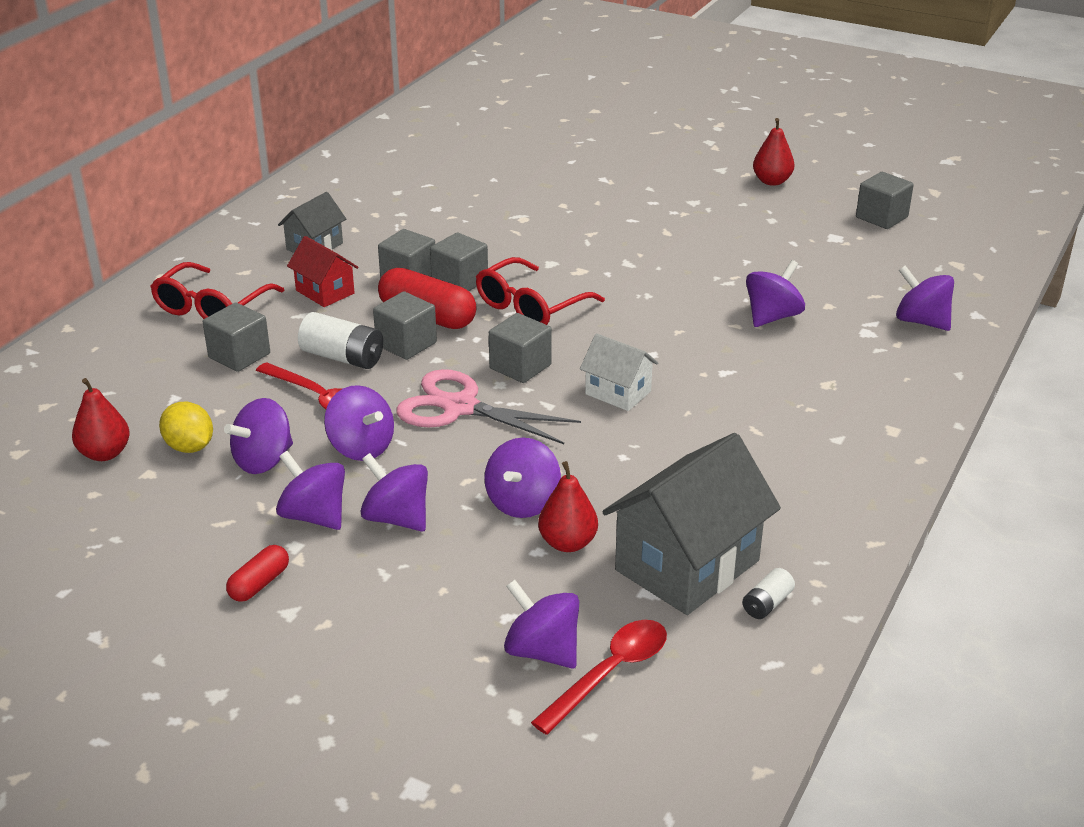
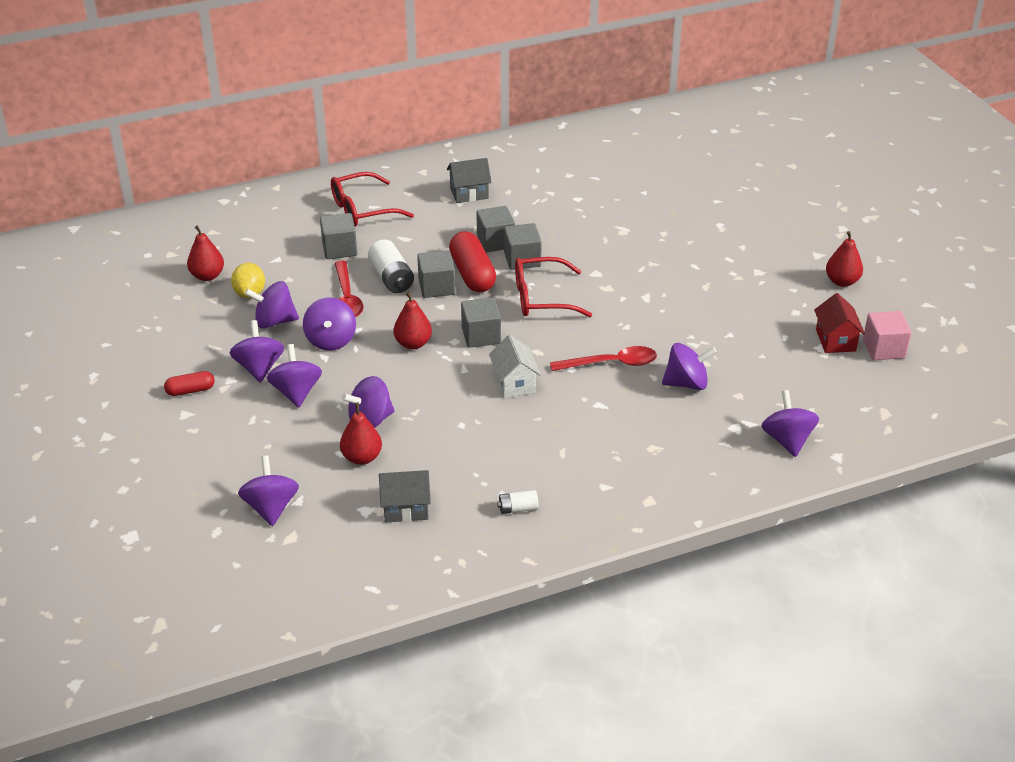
camera: 40 degrees right, 5 degrees up
(325, 292) = (435, 229): red house -> red house (835, 340)
(459, 407) = (413, 343): pink scissors -> red pear
(610, 673) = (286, 540): red spoon -> red spoon (611, 364)
(687, 565) = (406, 508): grey house -> grey house, size x0.53
(767, 604) = (417, 556): white battery -> white battery (518, 508)
(881, 217) = (883, 349): grey cube -> pink cube

